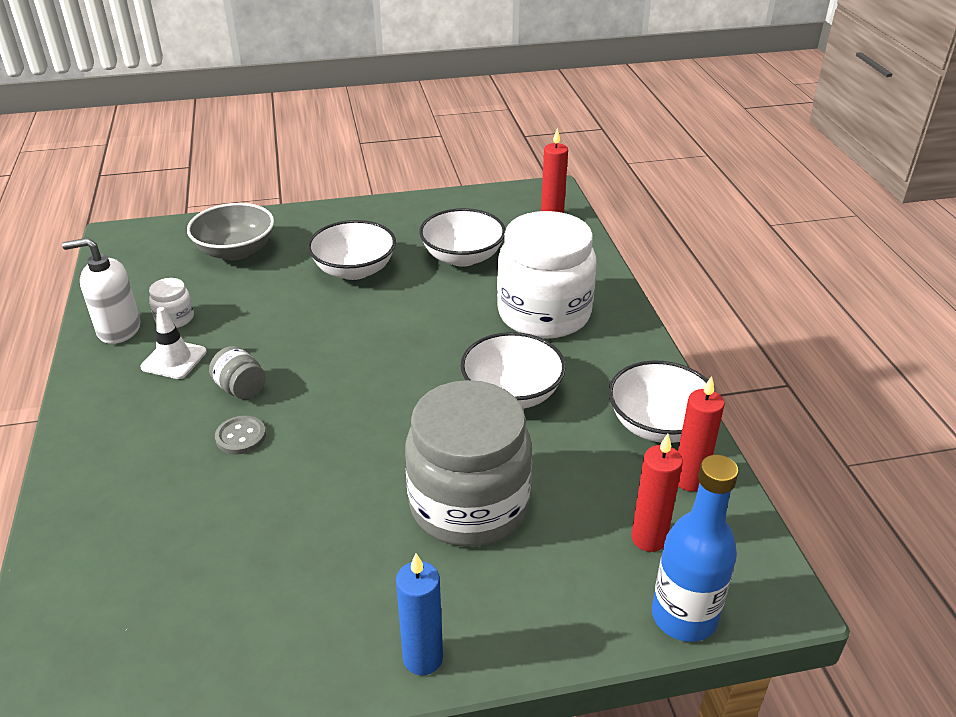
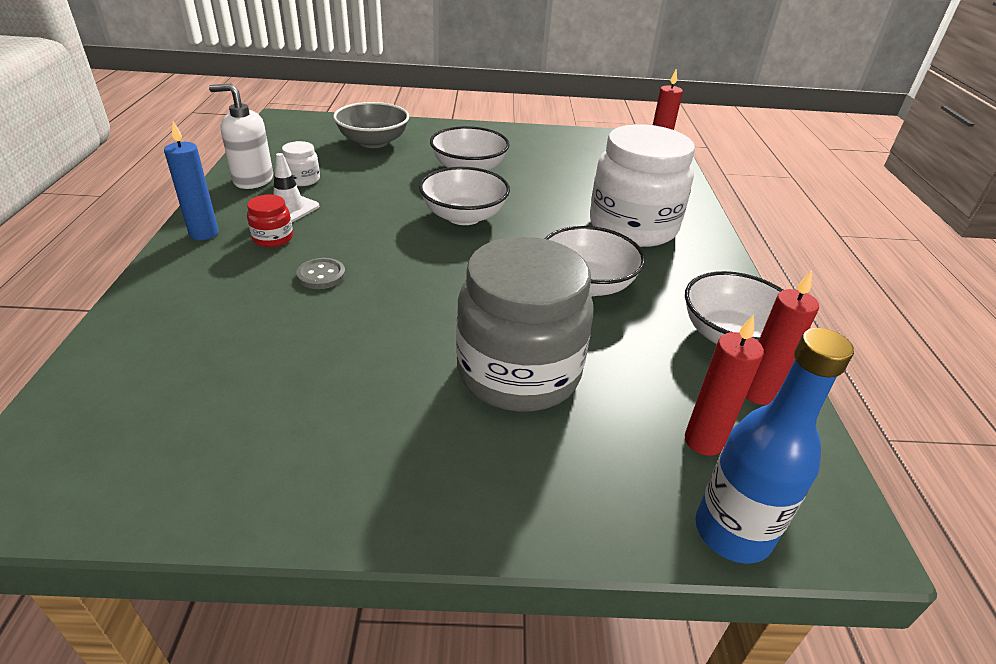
camera: 10 degrees right, 0 degrees up
(172, 402) = (273, 238): none -> red jar
(241, 389) = (337, 239): grey jar -> none
(423, 658) = (426, 512): blue candle -> blue candle (204, 233)
(462, 257) = (567, 174): white bowl -> white bowl (464, 216)

